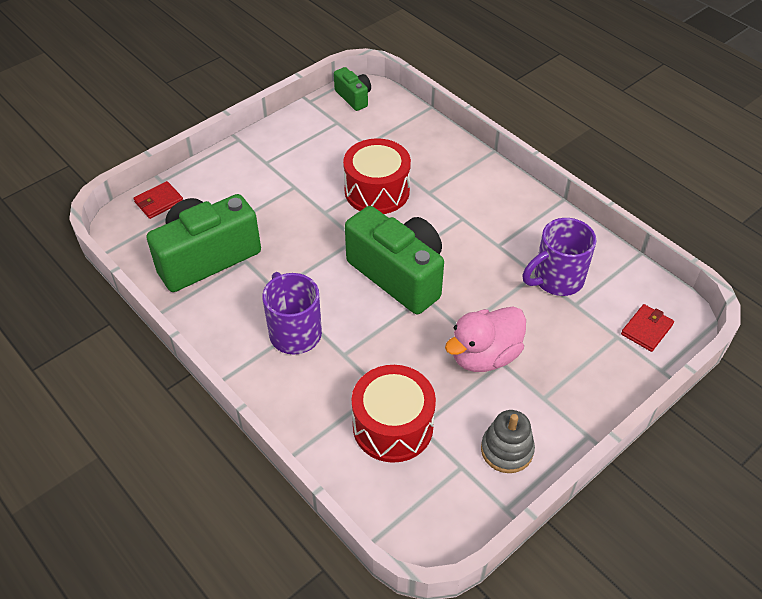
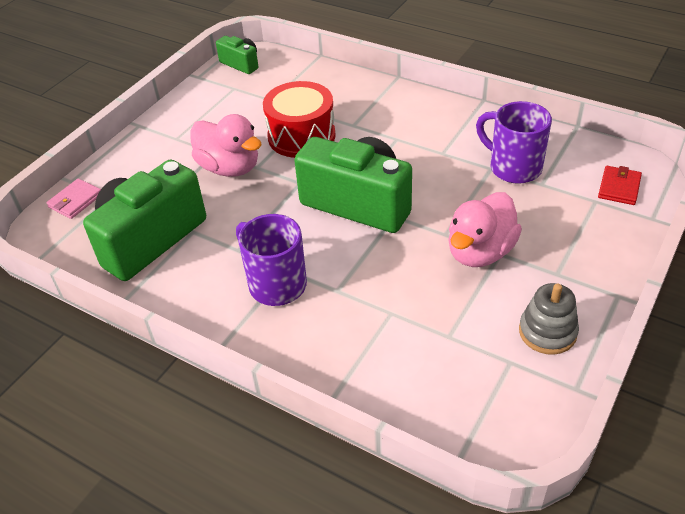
camera: 15 degrees left, 5 degrees down
(159, 202) = (75, 201): red wallet -> pink wallet
(300, 206) = (229, 168): none -> pink duck
(393, 426) = (421, 344): red drum -> none
(556, 279) = (513, 167): purple mug -> purple mug turned 90 degrees clockwise

